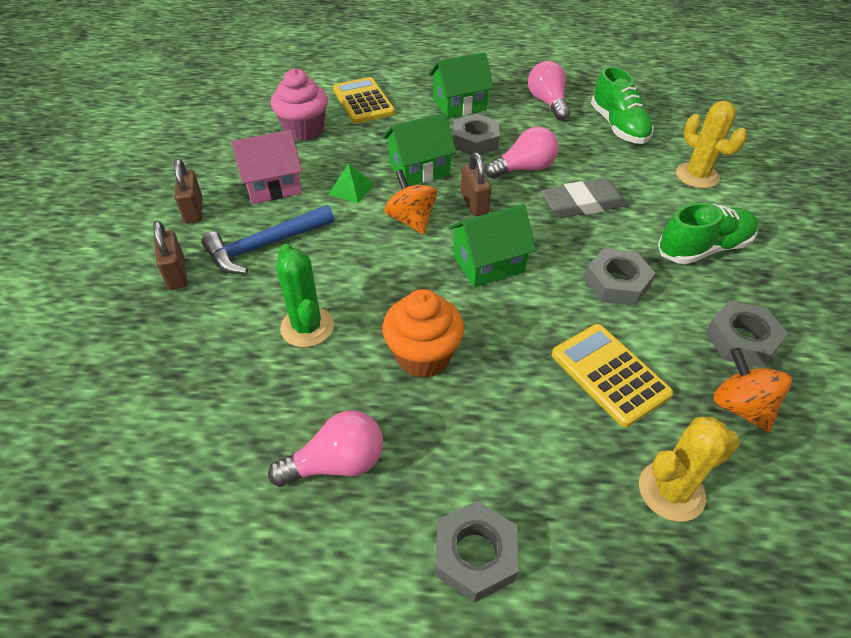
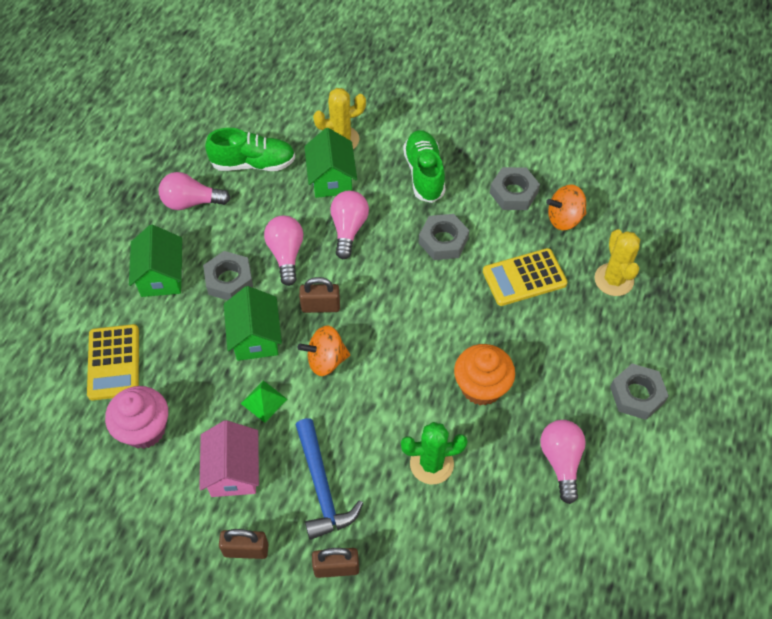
camera: 75 degrees left, 10 degrees up
(363, 101) = (114, 362): yellow calculator -> yellow calculator turned 90 degrees counterclockwise
(488, 264) = (398, 317): green house -> green house (331, 179)
(582, 204) = (348, 229): grey eraser -> pink light bulb

